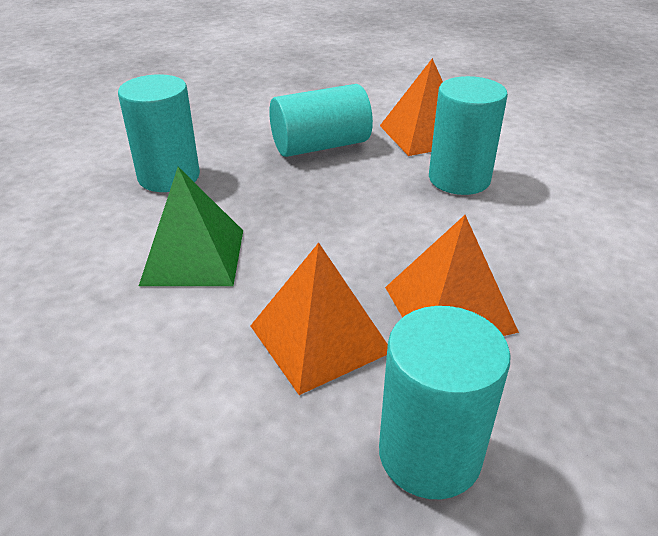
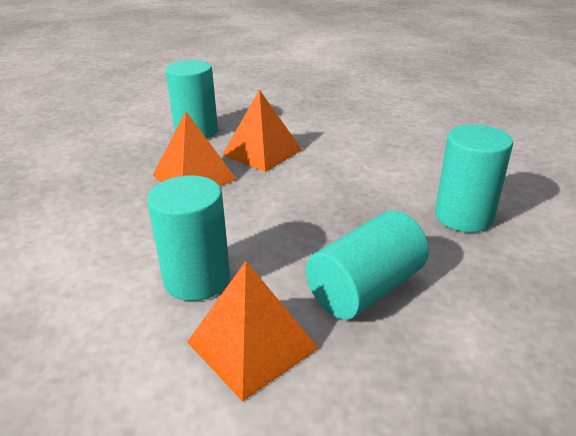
camera: 160 degrees right, 5 degrees down
(193, 257) = (368, 170): green pyramid -> none

